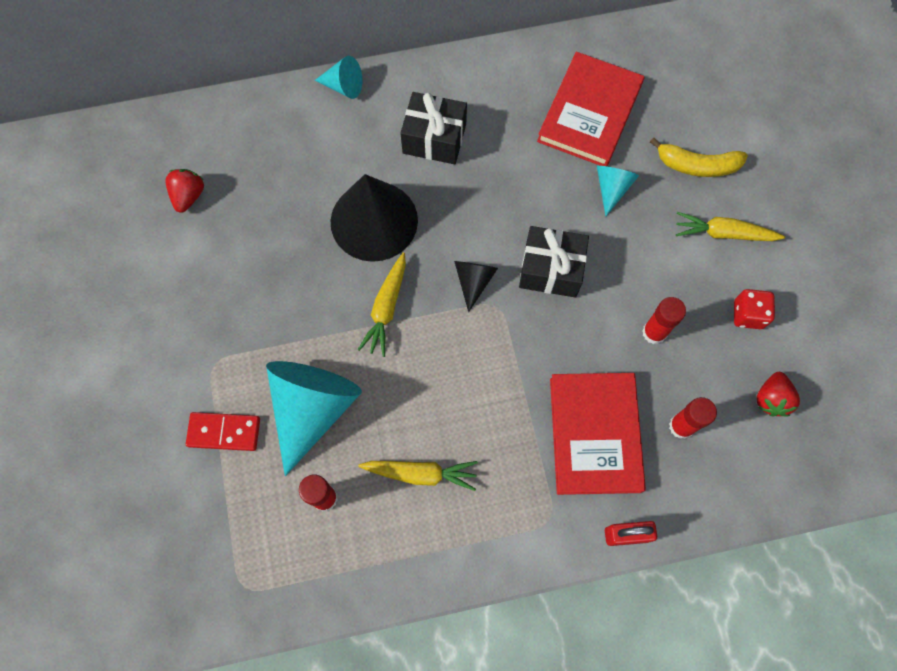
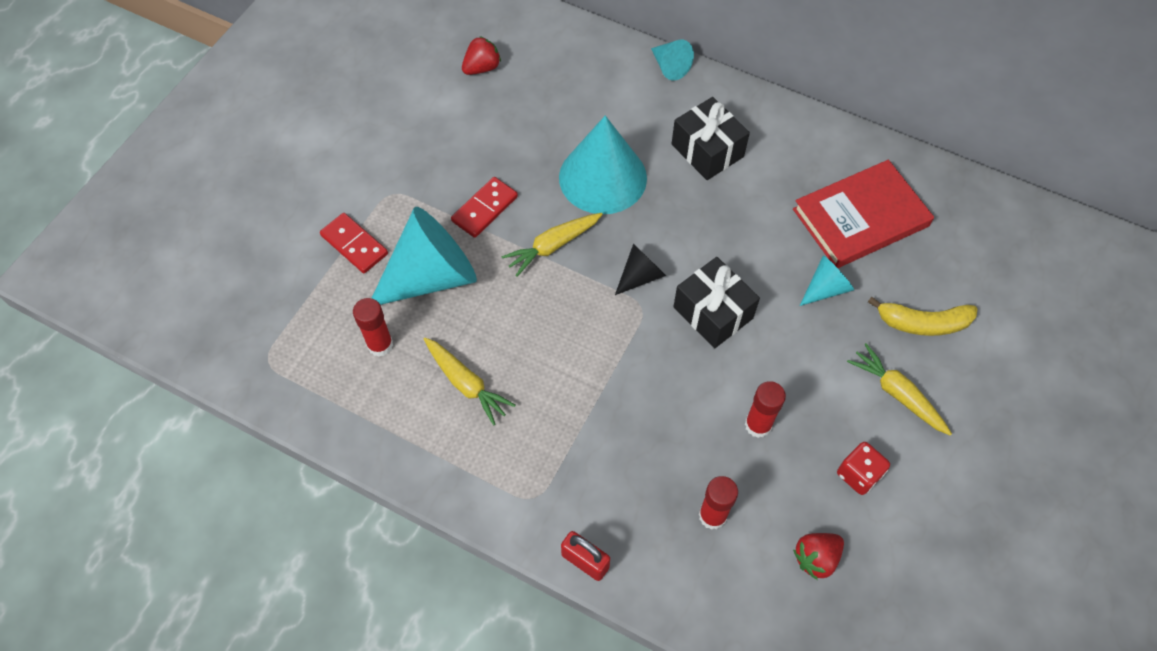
camera: 40 degrees right, 10 degrees down
(304, 318) = (484, 209): none -> red domino
(374, 221) = (602, 177): black cone -> turquoise cone
(594, 434) = (631, 463): red book -> none
(697, 165) = (923, 323): yellow banana -> yellow banana turned 45 degrees counterclockwise

